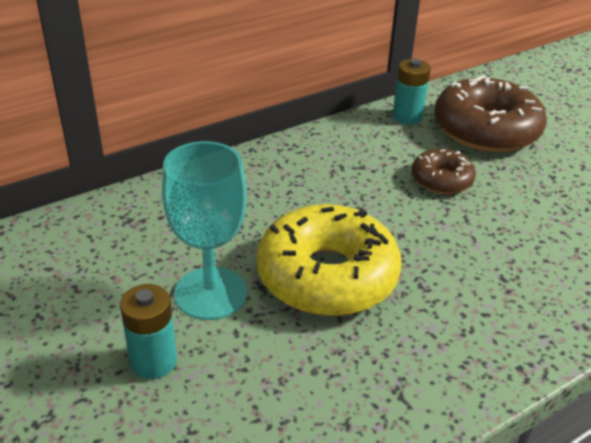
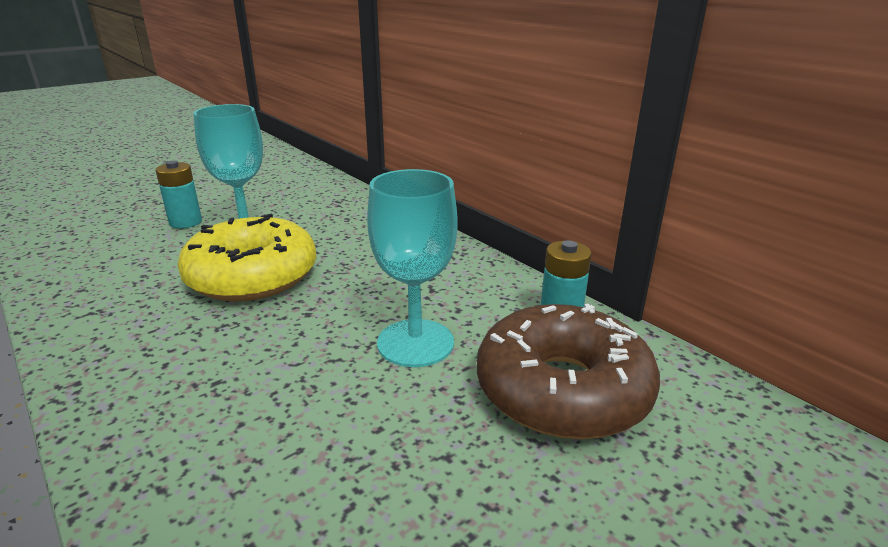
camera: 85 degrees right, 10 degrees down
(441, 180) = (415, 343): brown donut -> turquoise goblet

